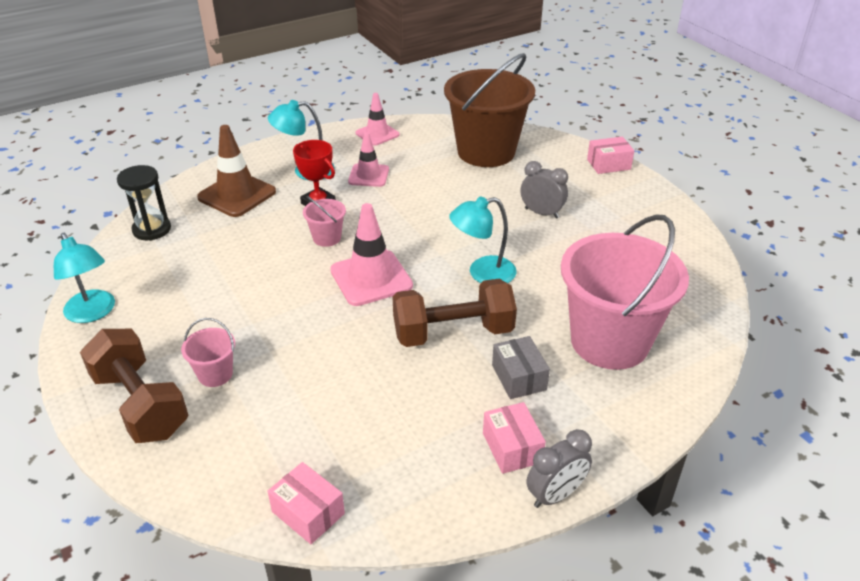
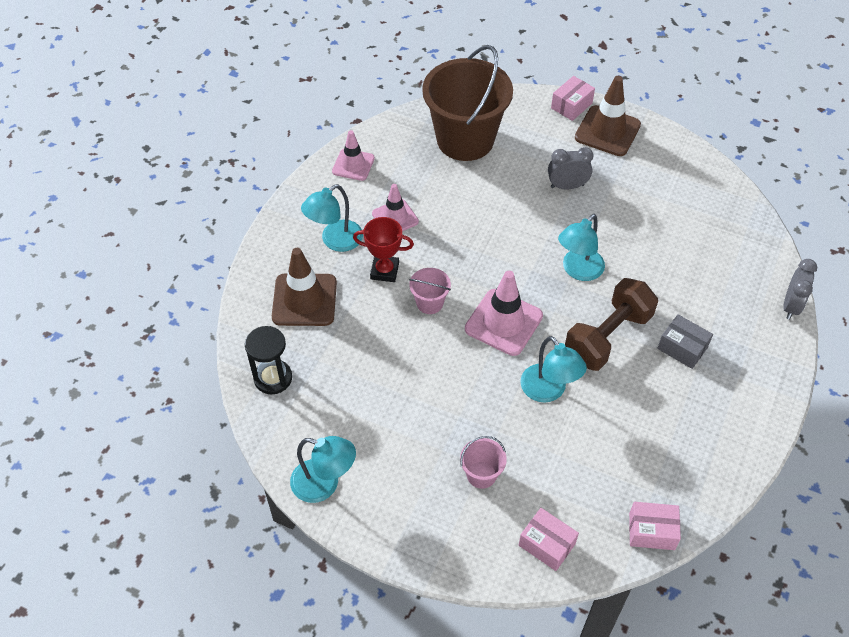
camera: 35 degrees left, 15 degrees up
(140, 404) = (456, 532): brown dumbbell -> none
(349, 345) = (548, 391): none -> turquoise lamp
(512, 448) = (725, 405): pink box -> pink box (547, 544)
(555, 495) = (777, 422): grey clock -> grey clock (791, 306)
(609, 341) = (711, 283): pink bucket -> none
(624, 192) = (607, 131): none -> brown traffic cone

